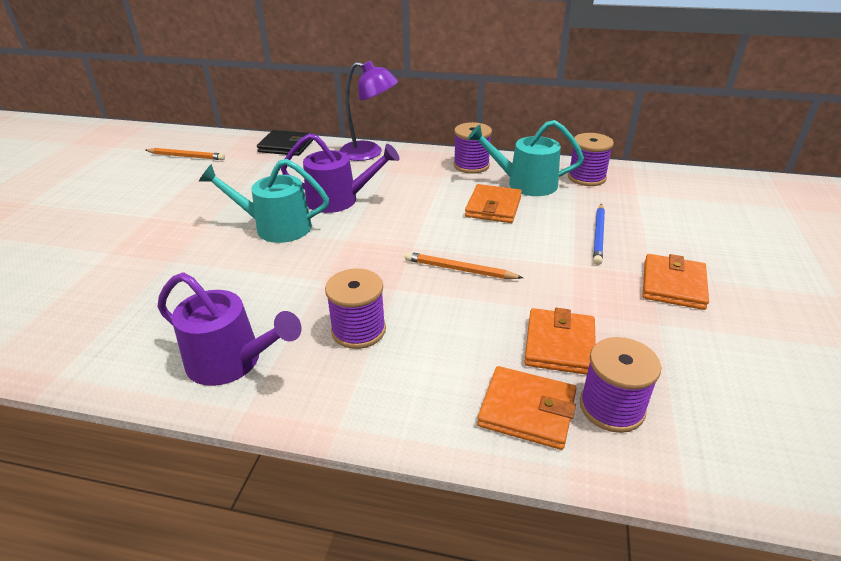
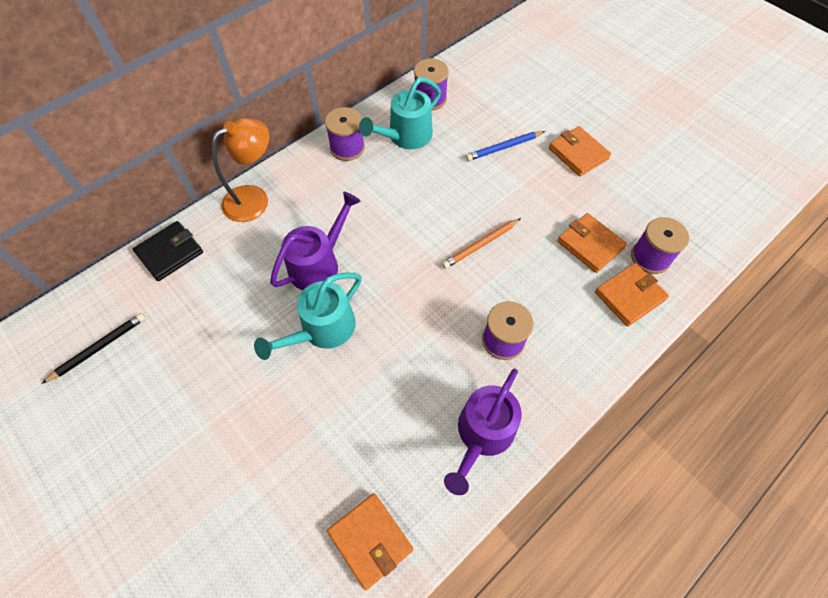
camera: 55 degrees left, 25 degrees up
(186, 156) = (99, 348): orange pencil -> black pencil
(231, 362) = (482, 434): purple watering can -> purple watering can turned 150 degrees clockwise
(369, 153) = (254, 199): purple lamp -> orange lamp
(493, 207) = (420, 176): orange wallet -> orange wallet (370, 540)
(598, 236) = (504, 147): blue pencil -> blue pencil turned 105 degrees clockwise

